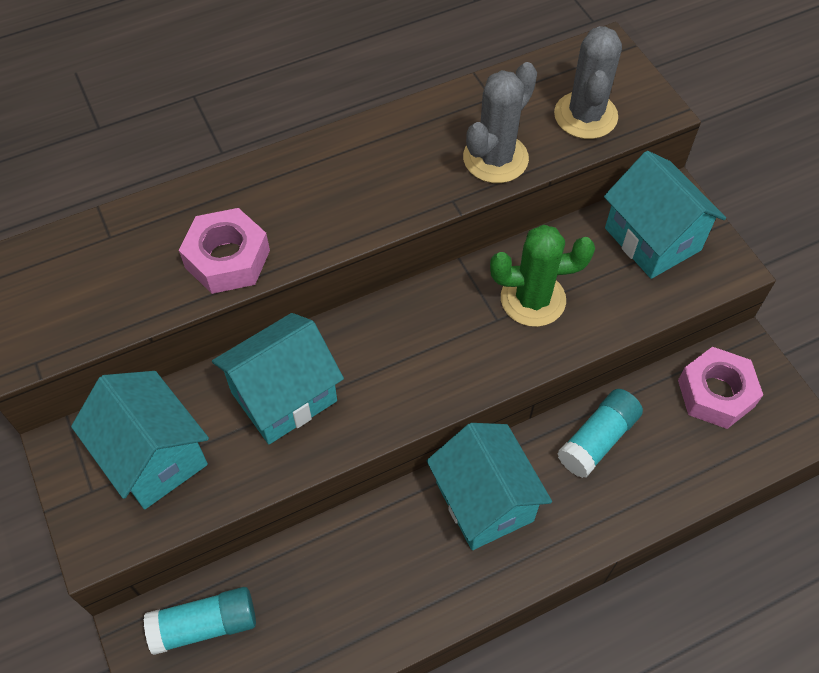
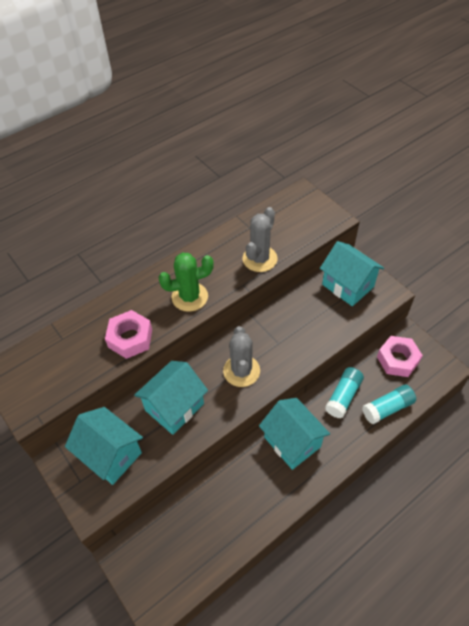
camera: 10 degrees left, 5 degrees down
(205, 625) = (156, 543): turquoise glue stick -> turquoise glue stick (387, 408)
(533, 299) = (294, 329): green cactus -> green cactus (190, 297)
(585, 116) = (300, 228): grey cactus -> grey cactus (241, 371)

